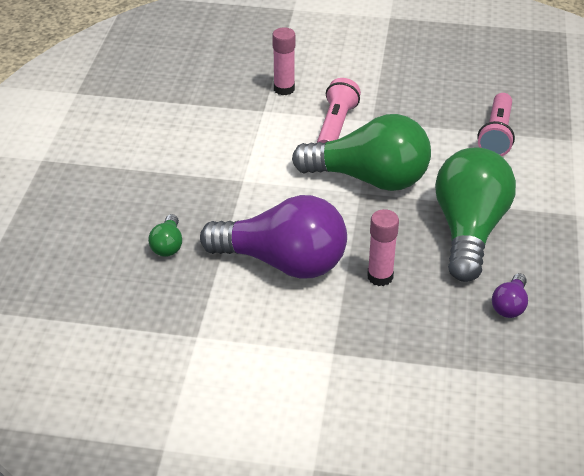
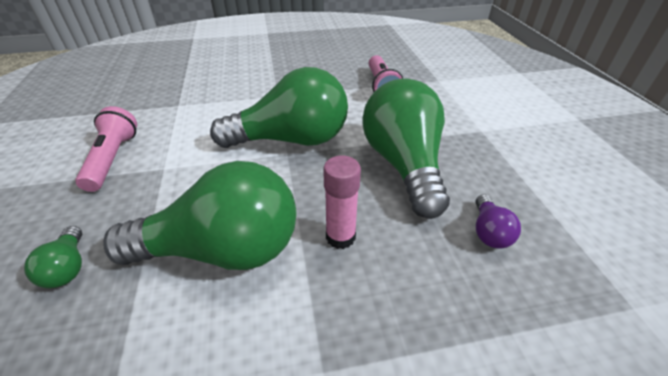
camera: 20 degrees left, 0 degrees up
(283, 262) = (223, 250): purple light bulb -> green light bulb
(284, 89) = (194, 86): pink glue stick -> none
(336, 126) = (247, 104): pink flashlight -> pink flashlight (113, 159)

